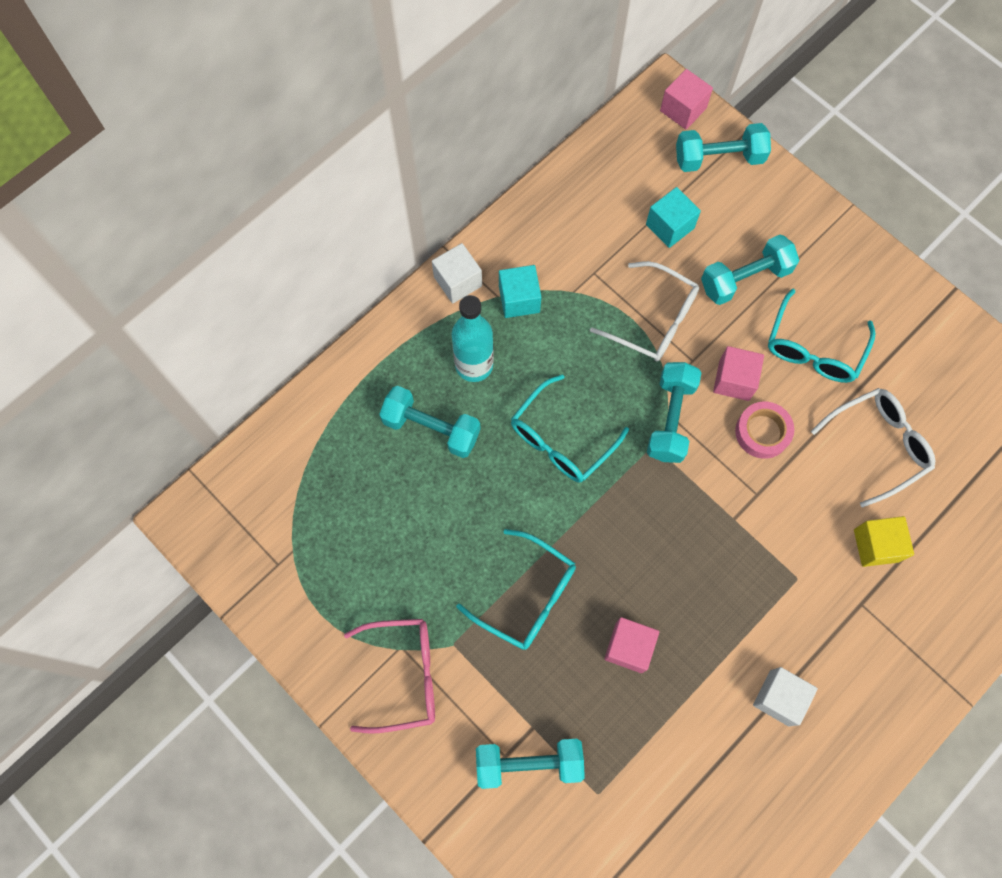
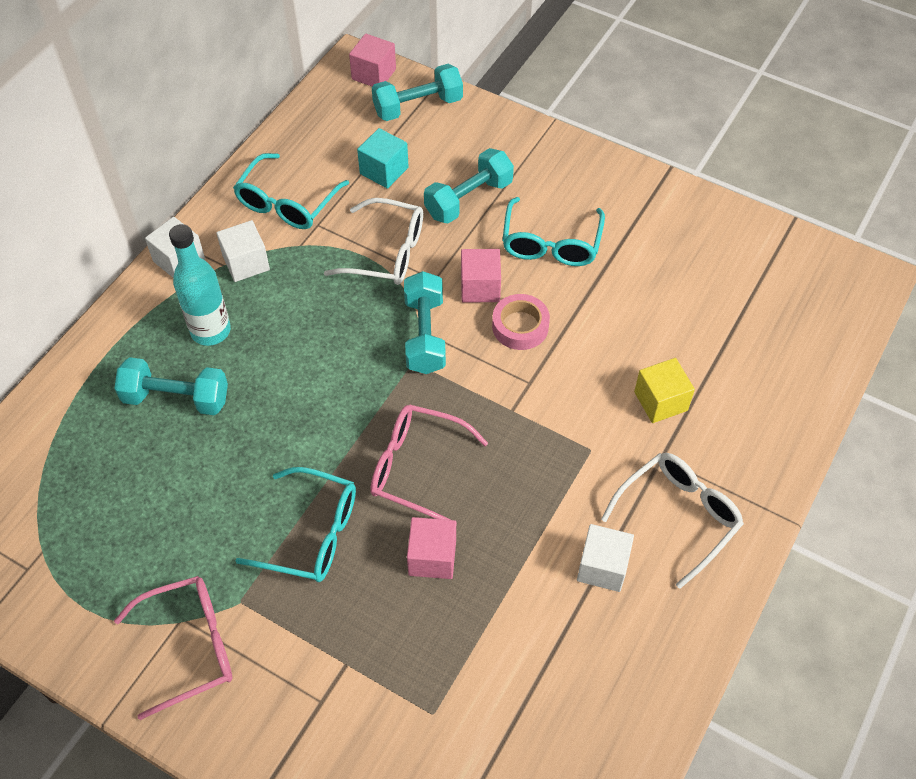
camera: 15 degrees left, 15 degrees down
(519, 299) = (246, 263): turquoise cube -> white cube
(529, 763) = (349, 701): turquoise dumbbell -> none
(561, 438) = (317, 377): turquoise glasses -> turquoise glasses (287, 202)
(634, 556) = (417, 468): none -> pink glasses
(877, 445) = (636, 313): white glasses -> white glasses (678, 517)

